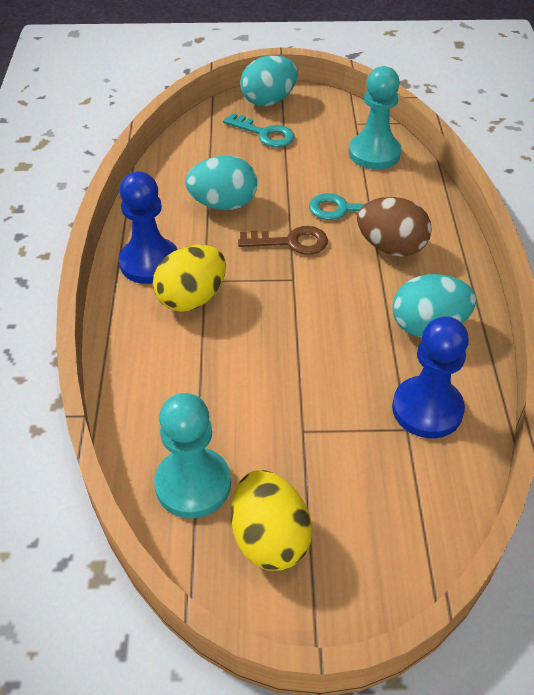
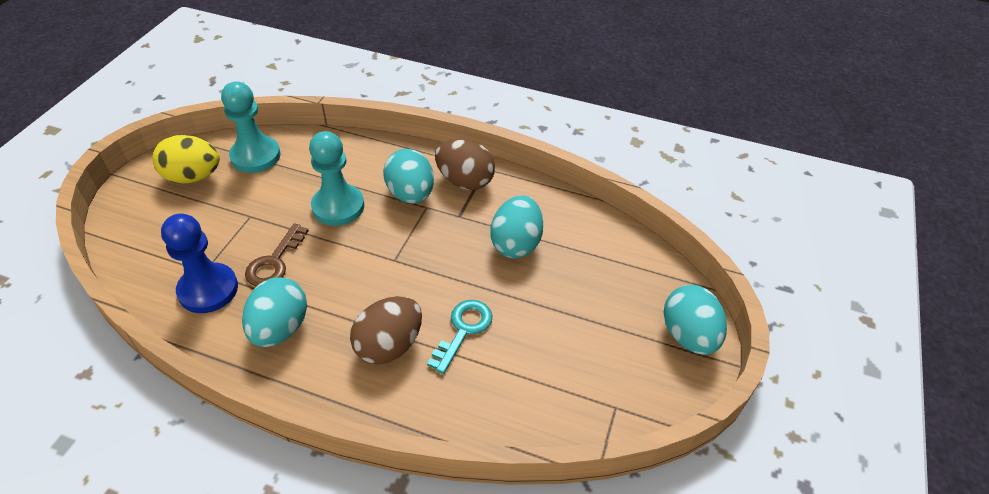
camera: 110 degrees right, 0 degrees up
(149, 263) = (465, 181): blue pawn -> brown egg
(192, 298) = (411, 194): yellow egg -> turquoise egg
(264, 134) = (621, 310): turquoise key -> none
(291, 242) = (439, 274): brown key -> brown key (274, 262)
(374, 153) = (546, 399): turquoise pawn -> turquoise pawn (338, 206)

